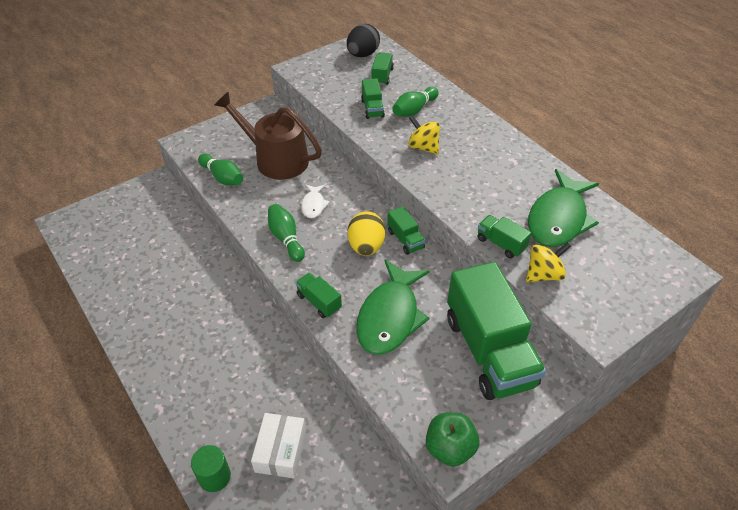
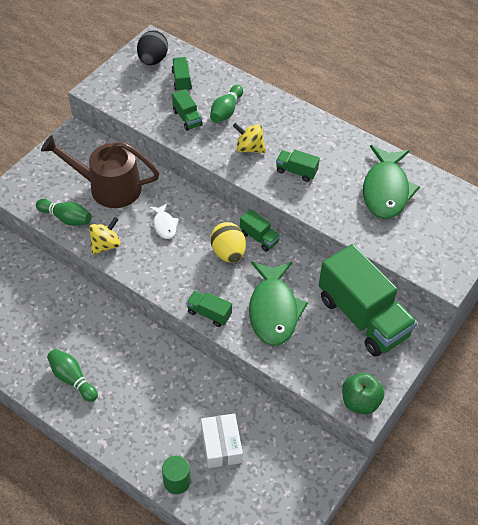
camera: 20 degrees left, 5 degrees up
(286, 238) = (154, 263): green bowling pin -> green bowling pin (72, 379)
(501, 243) = (348, 225): green truck -> green truck (296, 171)
(543, 274) = (390, 243): yellow spinning top -> yellow spinning top (106, 245)

